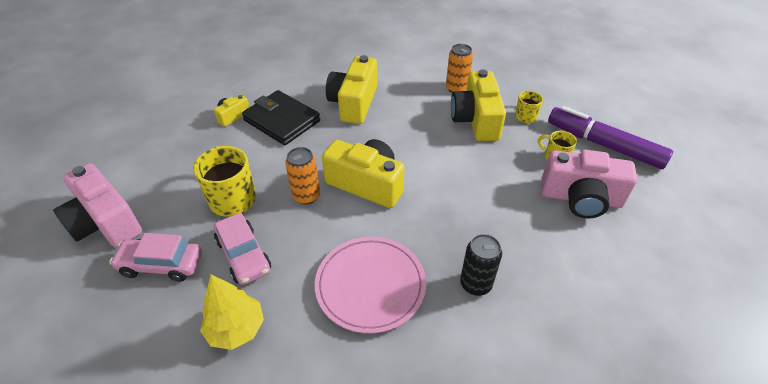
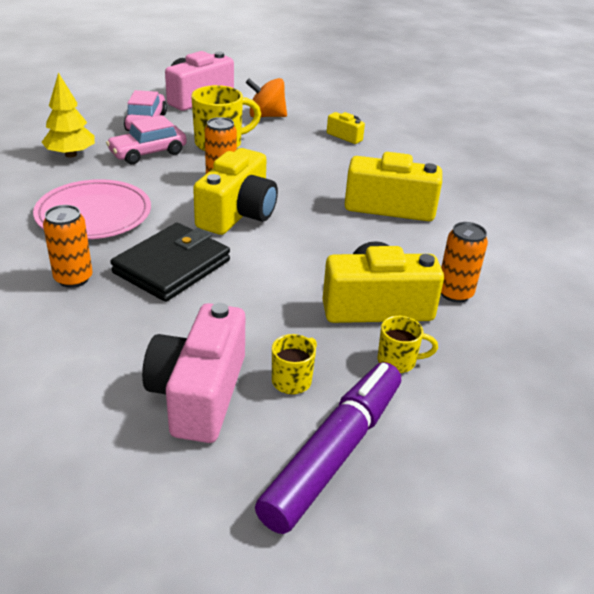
camera: 85 degrees right, 10 degrees down
(174, 165) = (266, 116): none -> orange spinning top
(282, 120) = (344, 162): black wallet -> black wallet (172, 266)
(475, 284) = (73, 278): black can -> orange can

